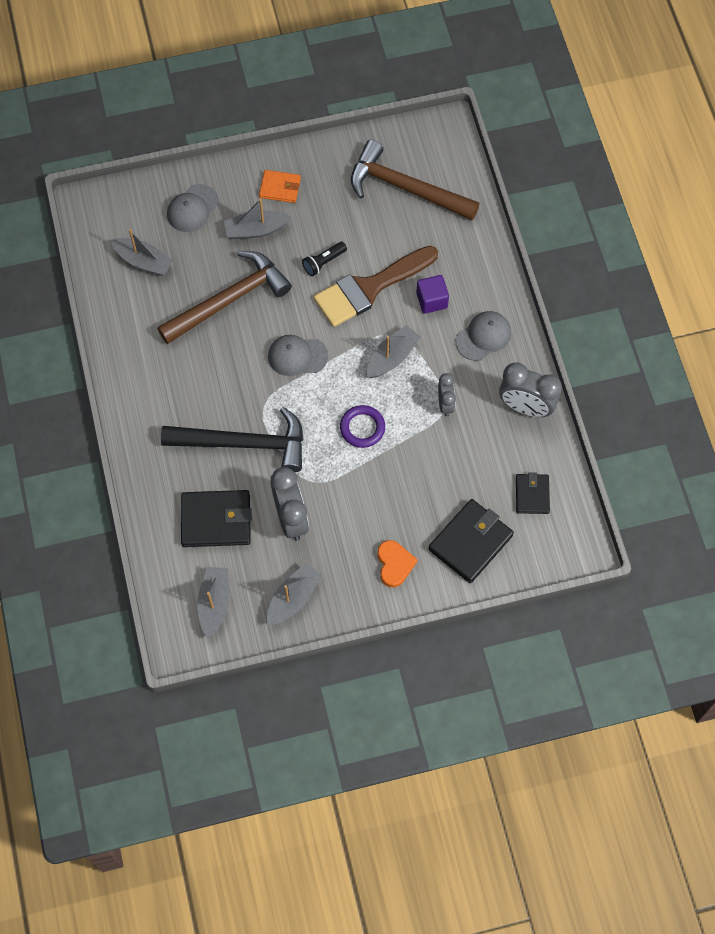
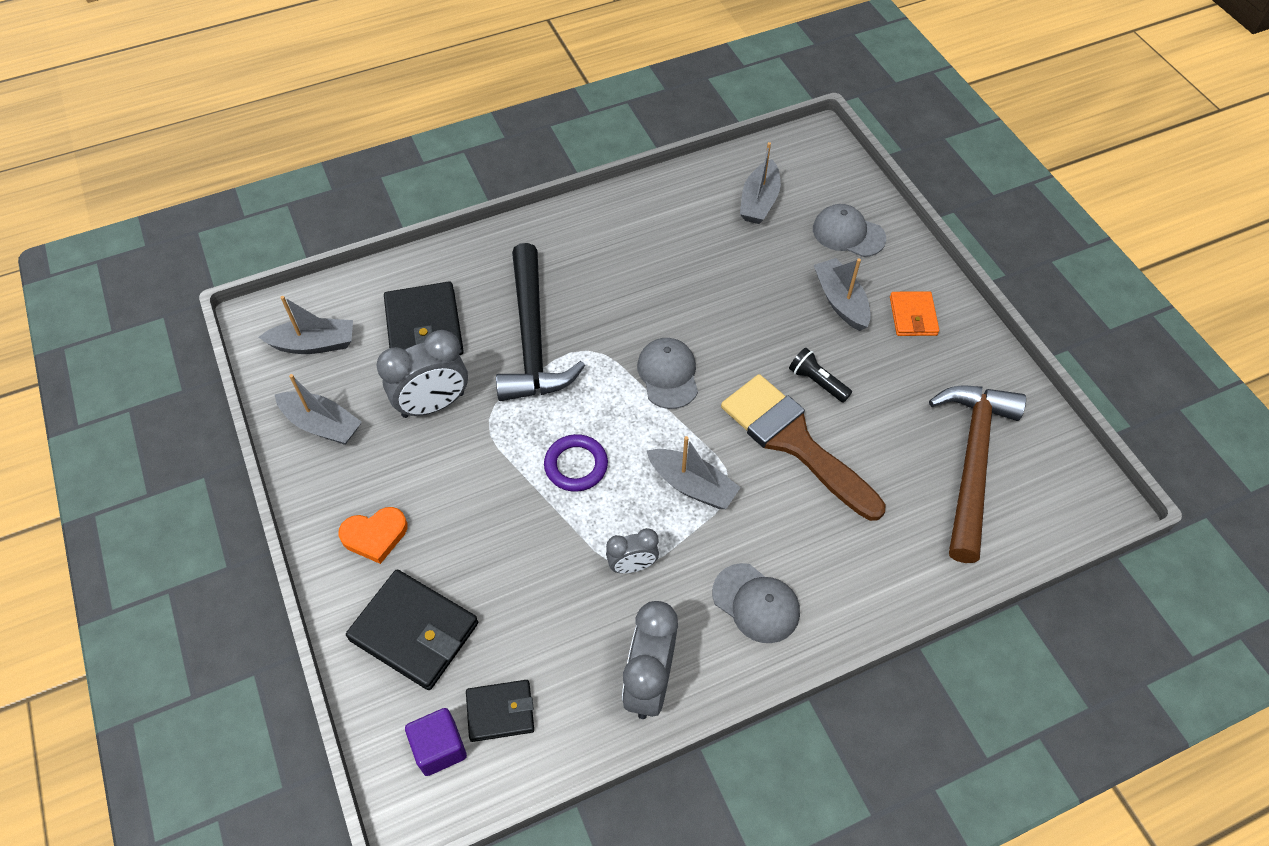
camera: 80 degrees right, 10 degrees down
(229, 300) = (731, 291): brown hammer -> none
(431, 300) = (797, 523): purple cube -> purple cube (439, 748)

